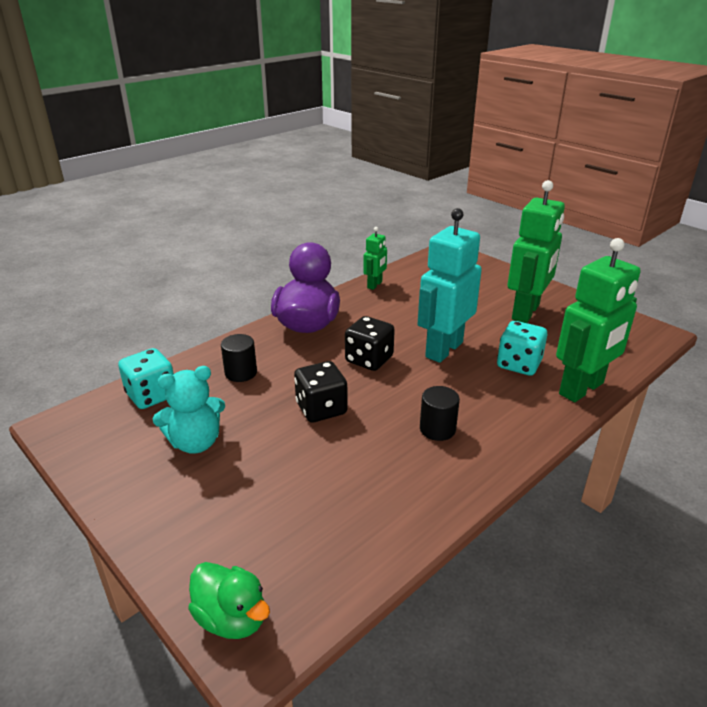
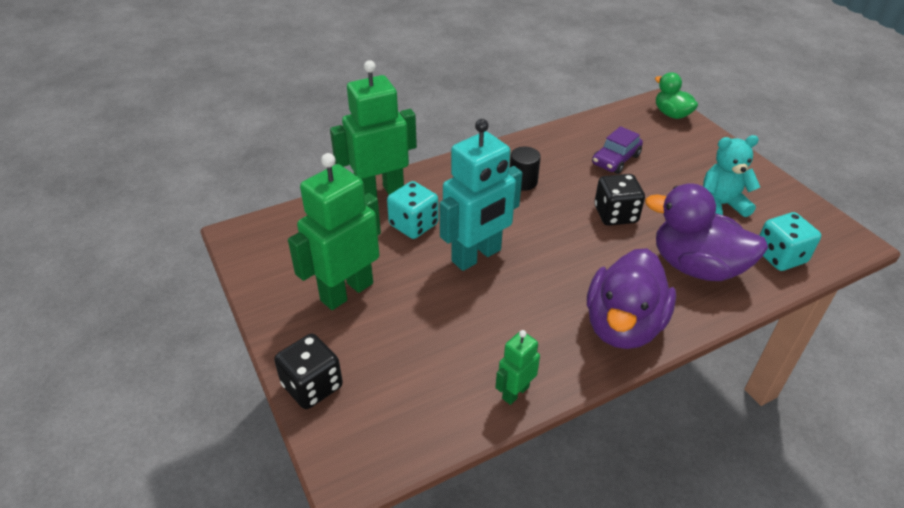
camera: 165 degrees left, 10 degrees up
(241, 373) = (696, 267): black cylinder -> purple duck
(328, 486) = (616, 160): none -> purple car
(369, 359) = (560, 258): black dice -> black dice (312, 386)

